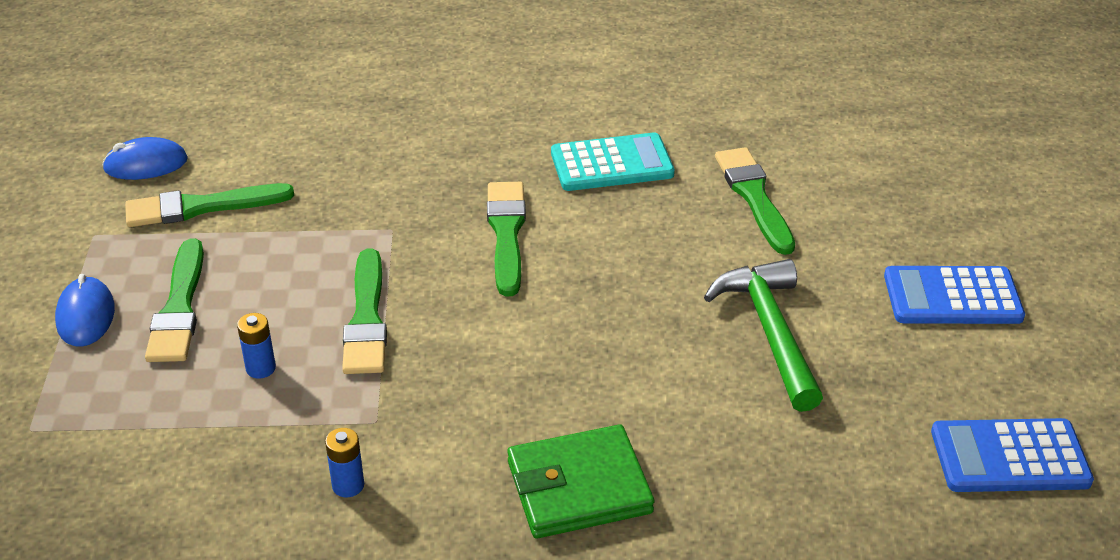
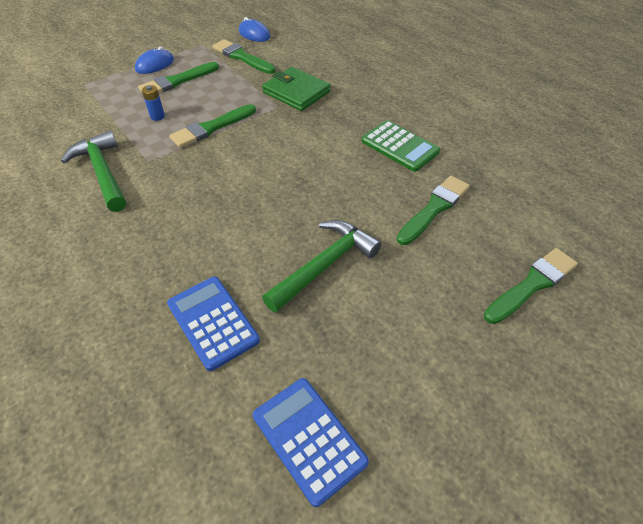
camera: 55 degrees right, 10 degrees up
(348, 485) = (102, 172): blue battery -> green hammer
(506, 233) = (309, 139): green brush -> green brush (532, 284)
(579, 487) = (147, 244): green wallet -> green wallet (296, 92)
(612, 164) = (399, 146): turquoise calculator -> green calculator
(952, 297) = (440, 340): blue calculator -> blue calculator (213, 322)

